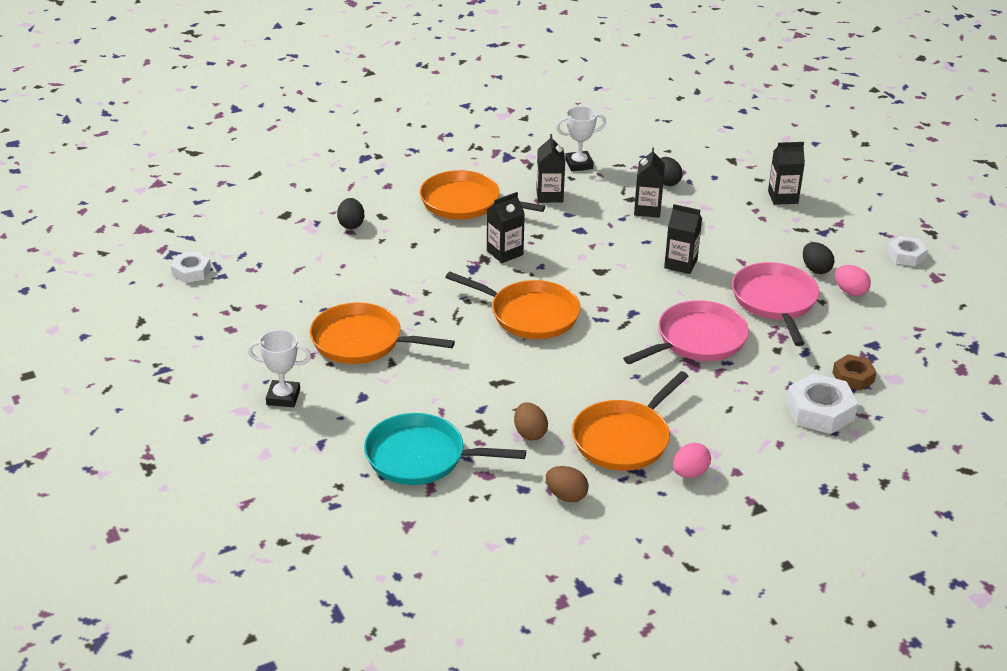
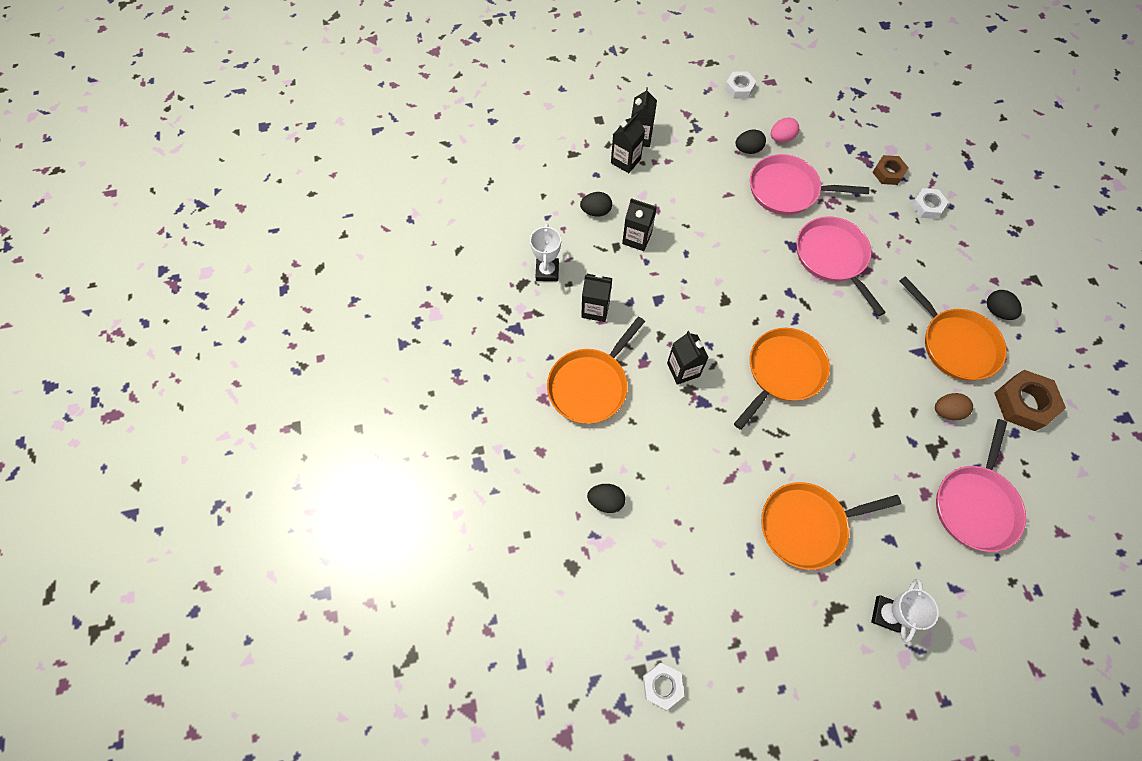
camera: 75 degrees left, 30 degrees up
(361, 341) = (806, 525): orange pan -> orange pan turned 45 degrees clockwise
(420, 457) = (975, 505): turquoise pan -> pink pan
(566, 496) = (1023, 403): brown egg -> brown nut
(680, 264) = (725, 238): black carton -> black carton (625, 161)
(690, 473) = (996, 311): pink egg -> black egg
(820, 411) = (927, 206): white nut -> white nut, size x0.63

